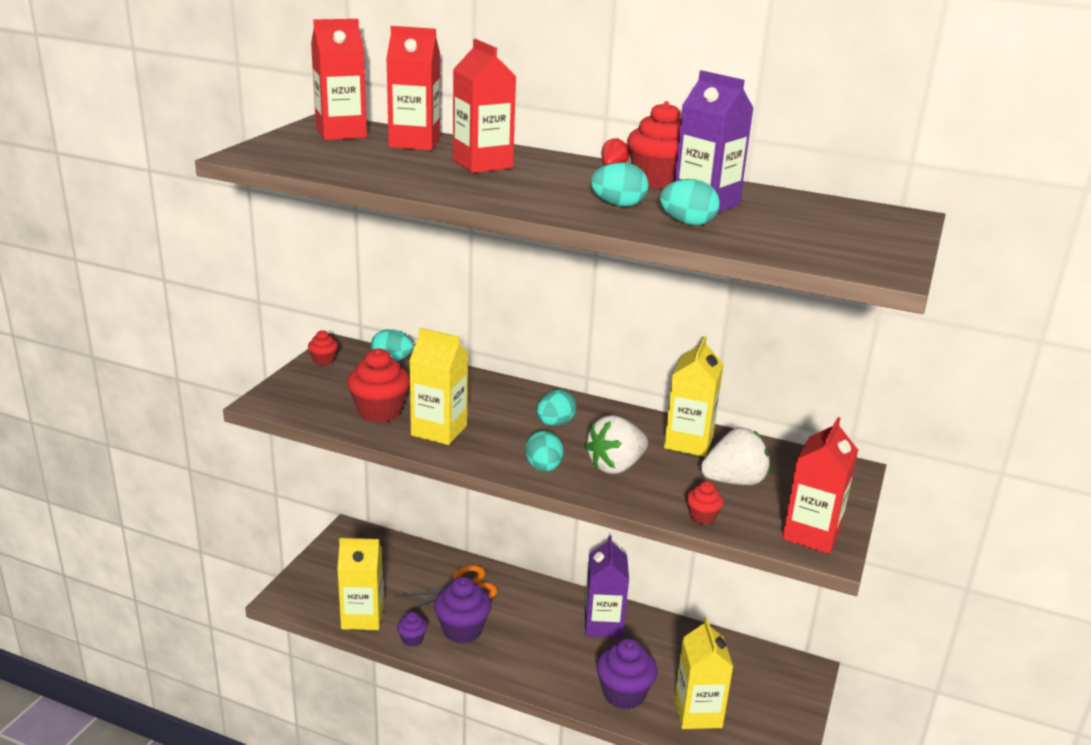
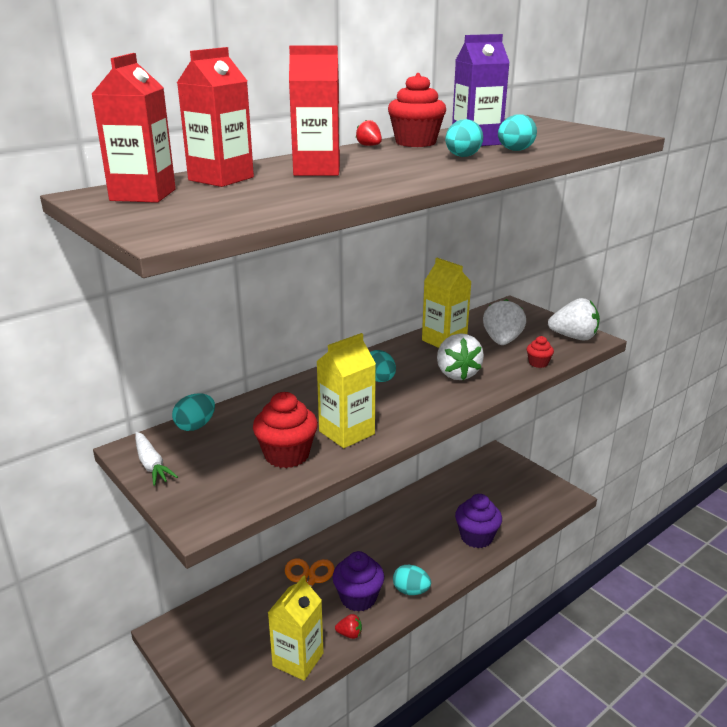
camera: 60 degrees left, 0 degrees up
(323, 360) = (151, 465): red cupcake -> white carrot
(412, 639) = (349, 634): purple cupcake -> red strawberry
(543, 468) = (440, 401): turquoise egg -> turquoise egg (411, 591)
(603, 624) = (402, 520): purple carton -> none
(698, 713) = (510, 511): yellow carton -> none
(811, 534) = (573, 337): red carton -> white strawberry

